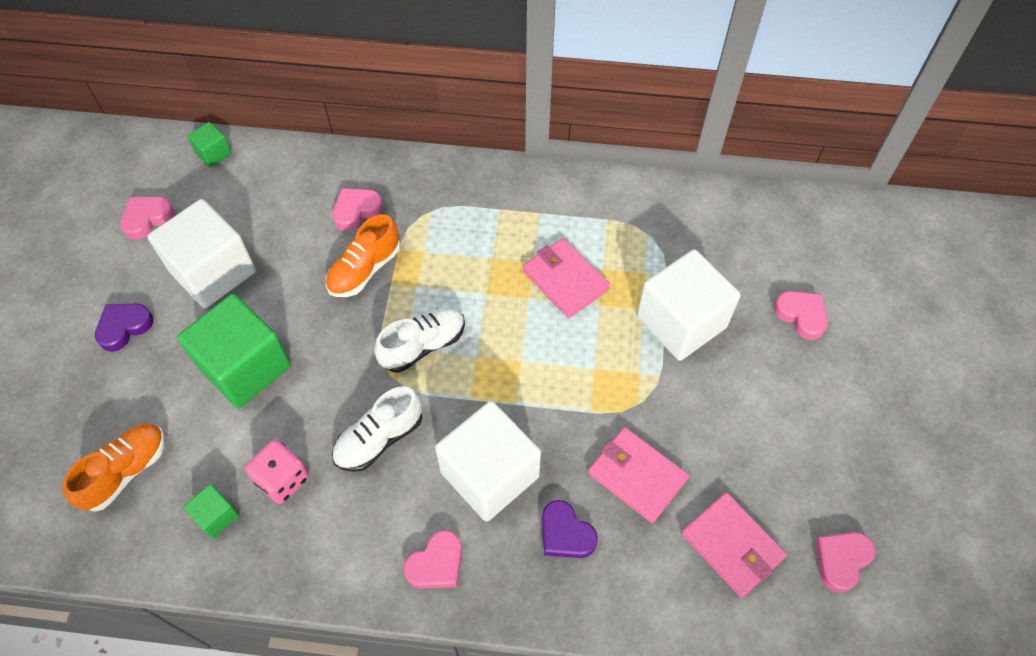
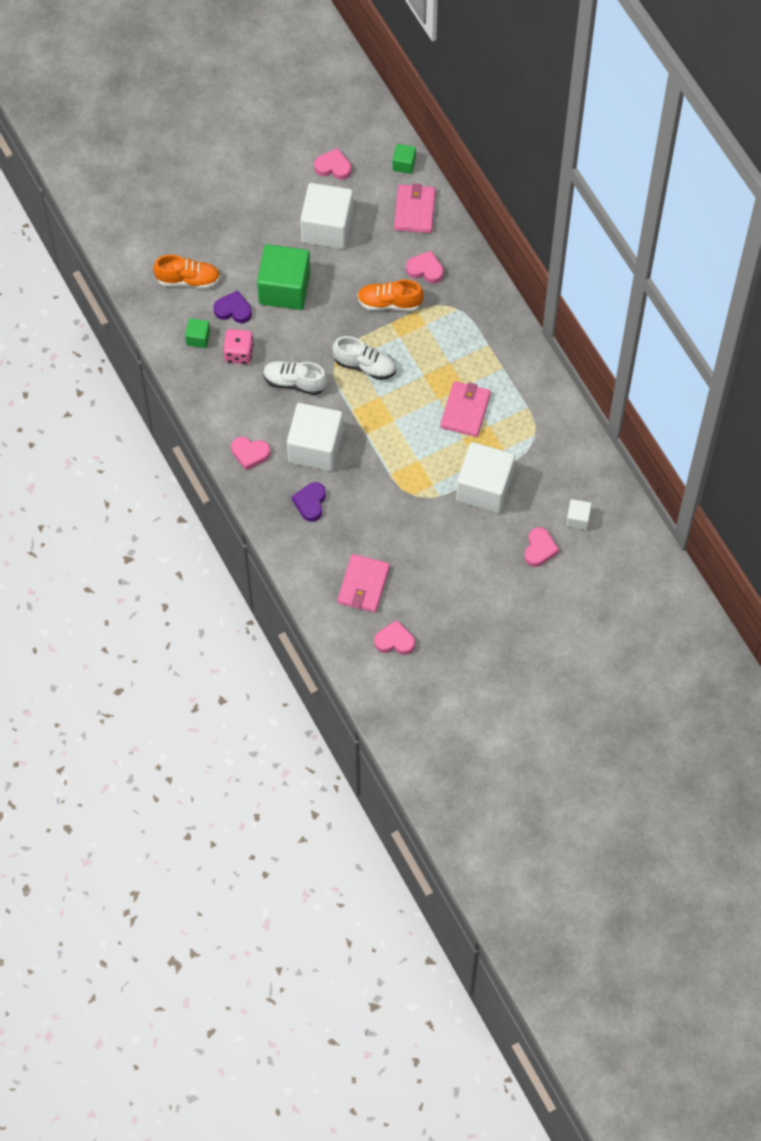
camera: 55 degrees right, 5 degrees up
(124, 327) = (261, 212): purple heart -> purple heart (233, 310)
(636, 476) = (368, 518): pink wallet -> pink wallet (414, 210)
(784, 256) = (578, 519): none -> white cube

